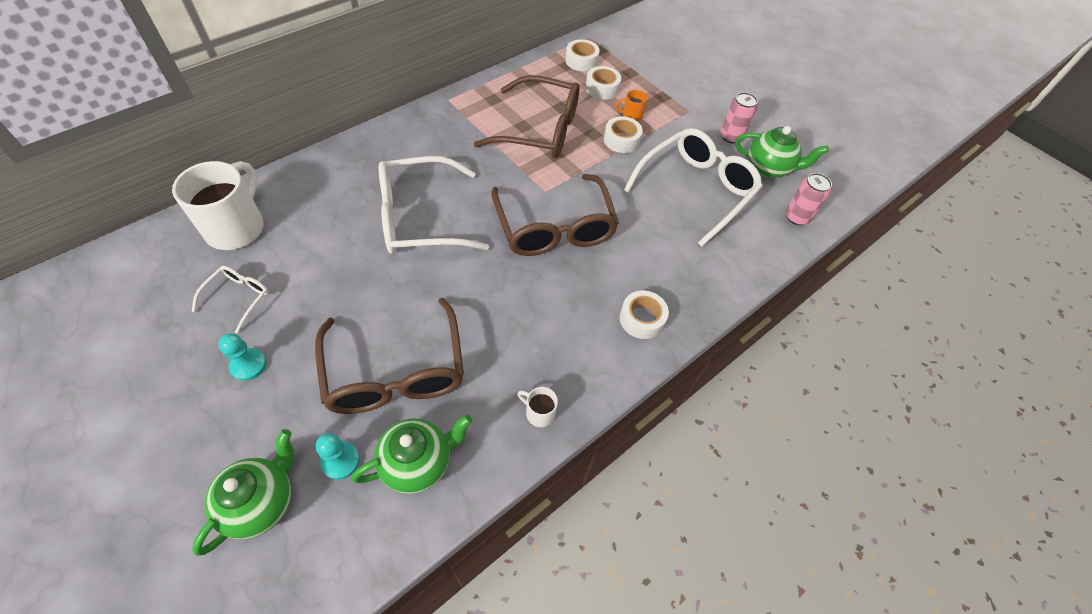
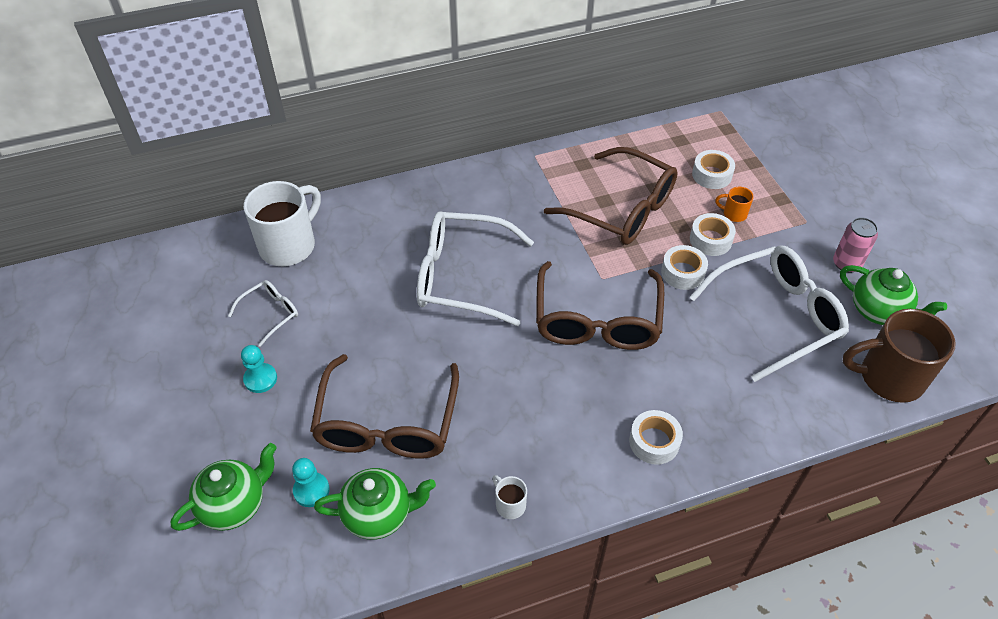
camera: 25 degrees right, 5 degrees down
(581, 61) = (700, 138): white tape -> white tape (682, 273)
(797, 217) = (889, 377): pink can -> brown mug

